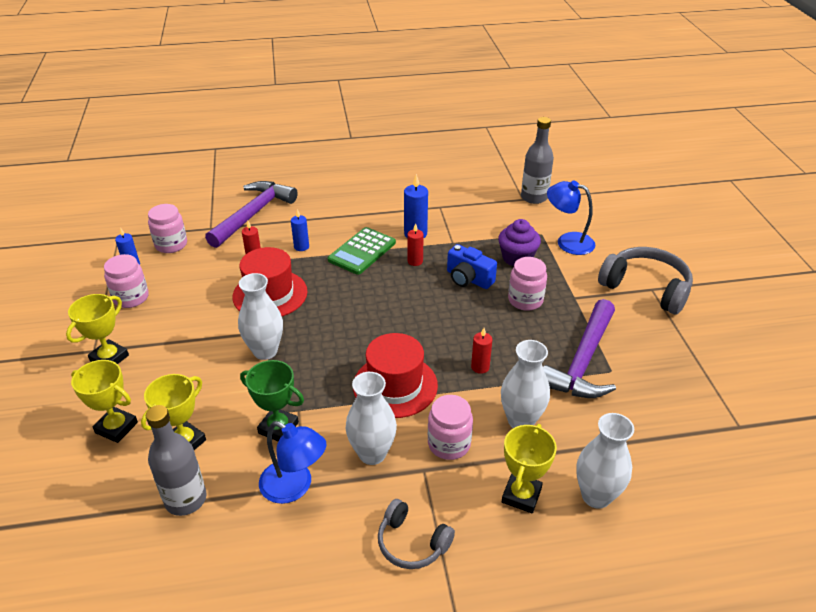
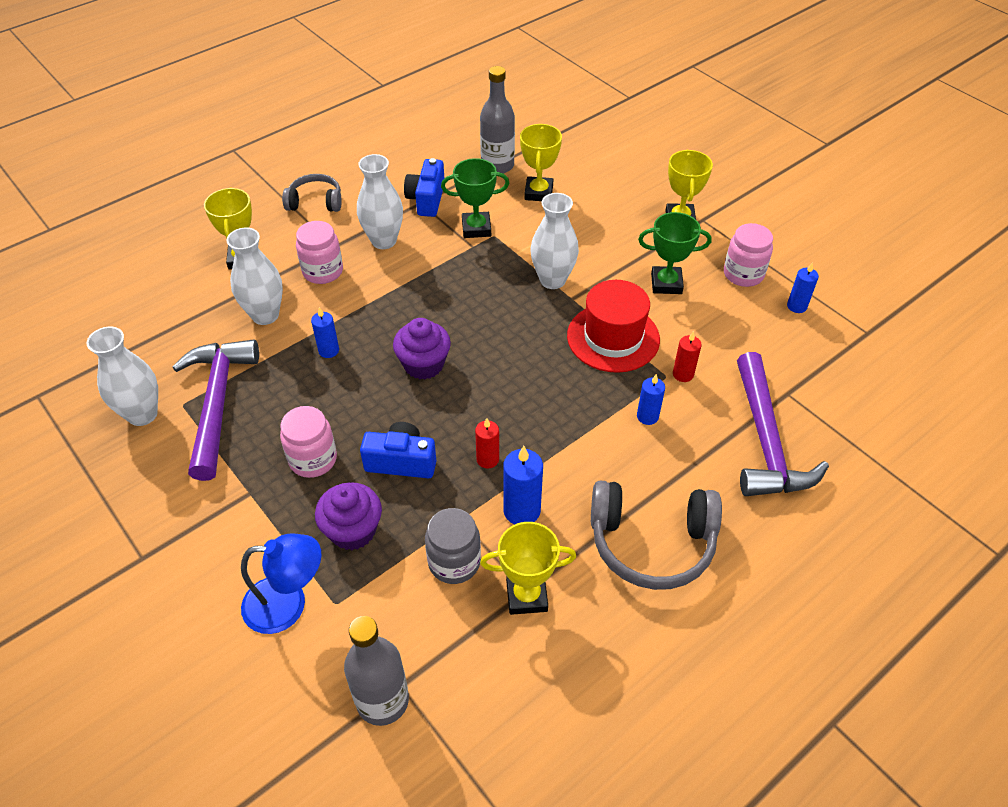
camera: 150 degrees right, 10 degrees up
(116, 427) = (602, 181): yellow trophy -> yellow trophy (526, 596)
(171, 245) = (796, 349): pink jar -> none
(190, 313) = (666, 283): none -> green trophy
(294, 487) = (427, 199): blue lamp -> blue camera
(362, 251) = (567, 444): green calculator -> none
(395, 385) = (403, 299): red hat -> none
(414, 328) = (423, 364): none -> purple cupcake
(468, 227) = (454, 562): none -> grey jar
(480, 367) = (328, 350): red candle -> blue candle
(596, 496) = (179, 281): white vase -> white vase (142, 414)
(645, 288) = (150, 555): grey headphones -> grey headphones (651, 542)

